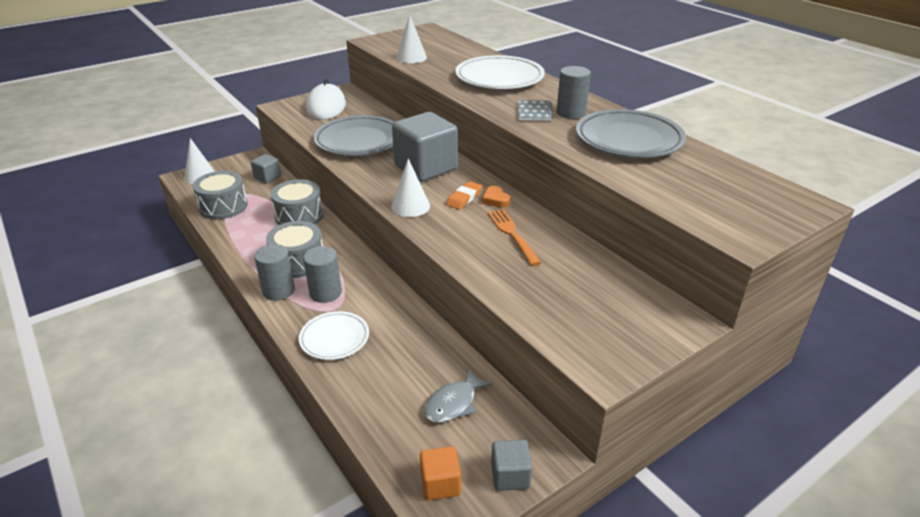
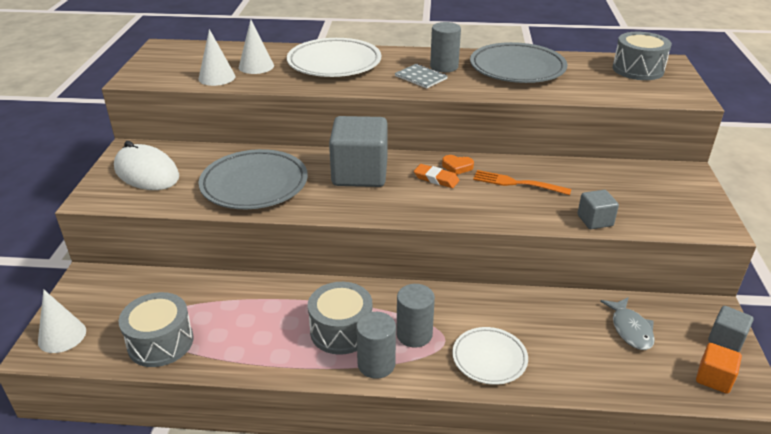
camera: 50 degrees left, 0 degrees up
(267, 177) = (148, 286): grey cube -> grey cube (595, 220)
(299, 216) = (259, 296): grey drum -> grey drum (638, 69)
(410, 206) = (415, 209): white cone -> white cone (256, 66)
(464, 198) = (436, 179): orange eraser -> orange eraser turned 45 degrees counterclockwise

